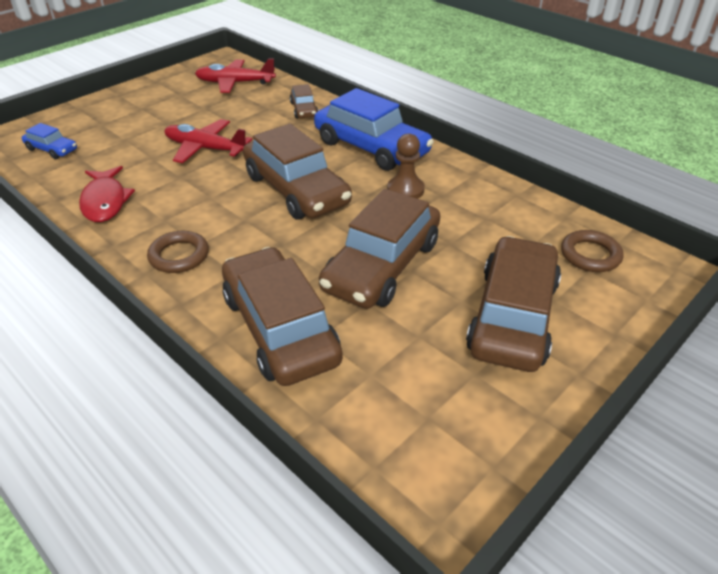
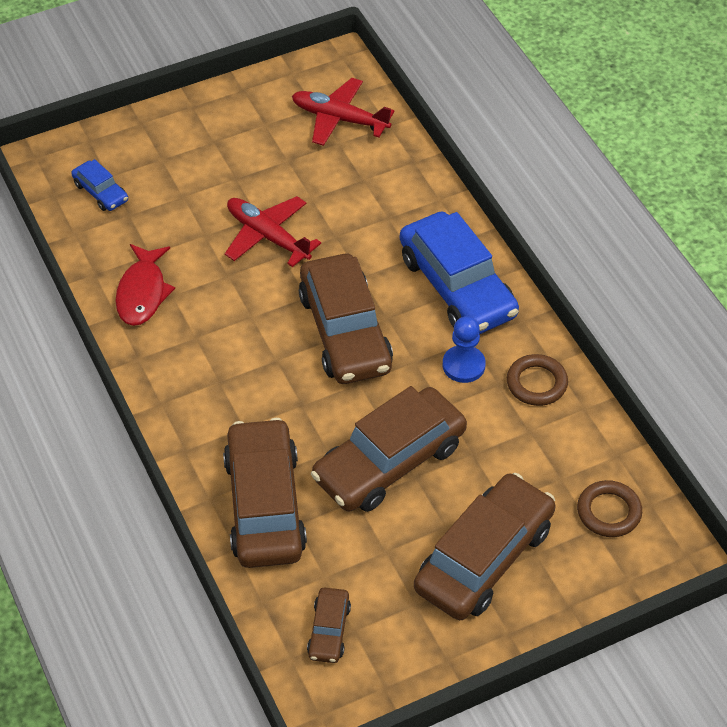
camera: 20 degrees right, 10 degrees up
(179, 256) = (198, 390): brown ring -> brown ring (536, 383)
(304, 109) = (405, 195): brown car -> brown car (329, 630)
(405, 190) = (463, 365): brown pawn -> blue pawn

